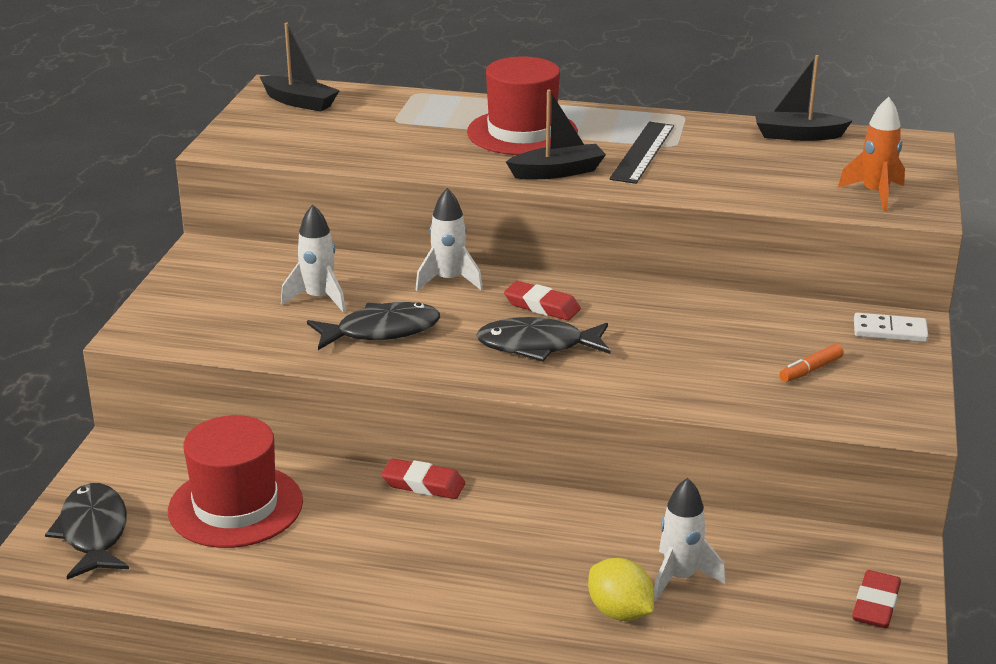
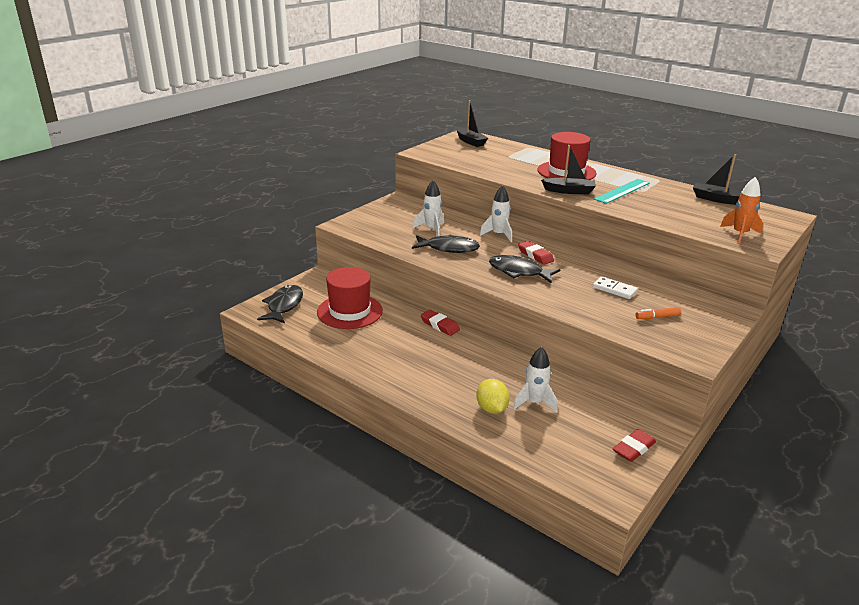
camera: 25 degrees right, 0 degrees up
(643, 152) = (622, 191): black ruler -> turquoise ruler
(890, 331) = (719, 310): white domino -> white domino (614, 290)

